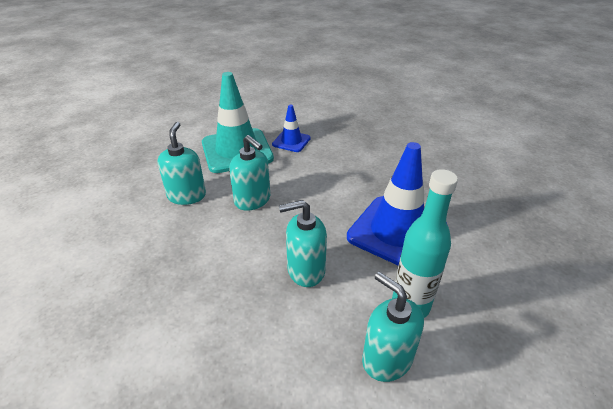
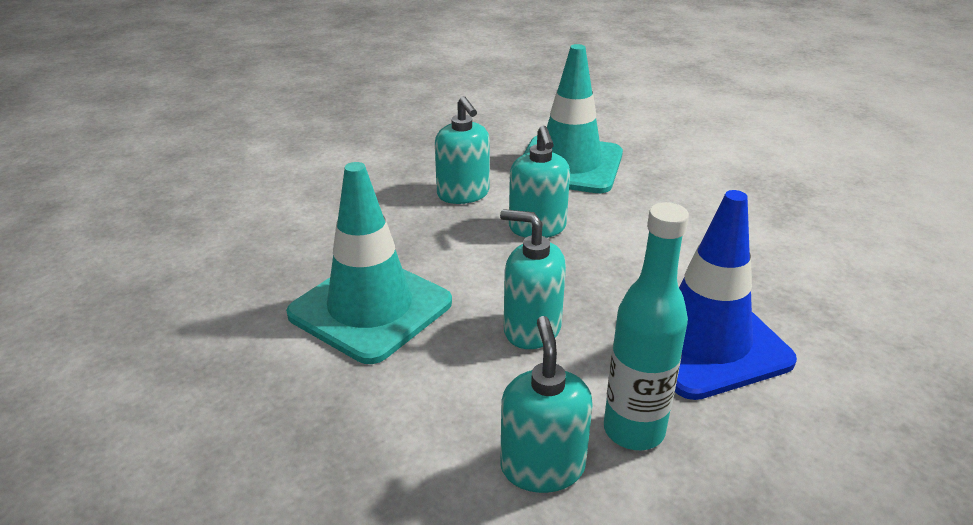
camera: 35 degrees right, 5 degrees down
(187, 195) = (463, 194): turquoise soap dispenser -> turquoise soap dispenser turned 120 degrees clockwise
(192, 308) = (370, 308): none -> turquoise traffic cone
(291, 141) = (656, 177): blue traffic cone -> none

